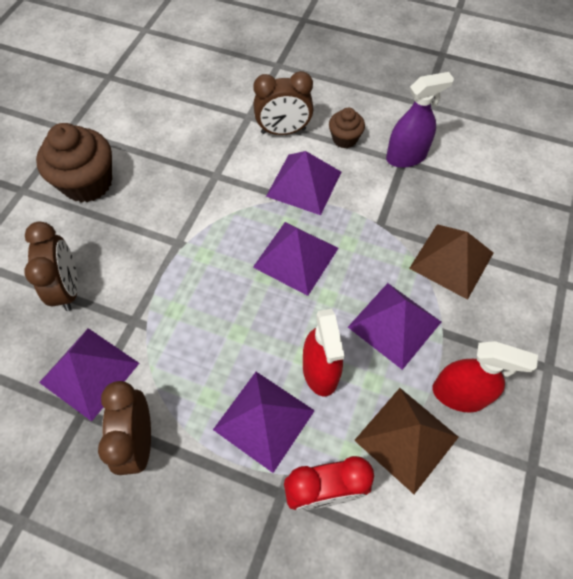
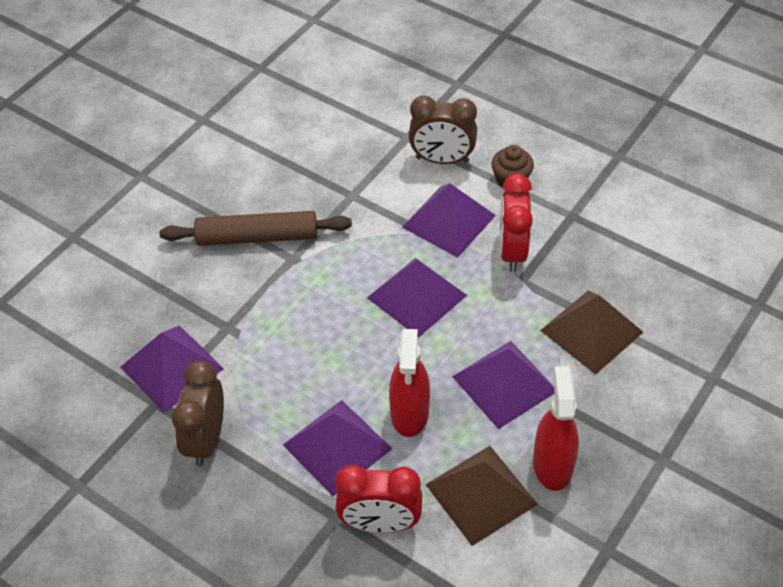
camera: 15 degrees right, 10 degrees down
(68, 288) = (168, 283): brown clock -> none
(87, 183) = (211, 180): brown cupcake -> none
(141, 228) = (257, 237): none -> brown rolling pin
(364, 201) = (512, 251): none -> red clock
(406, 157) = (577, 211): purple spray bottle -> none
(459, 394) = (552, 465): red spray bottle -> red spray bottle turned 120 degrees counterclockwise

